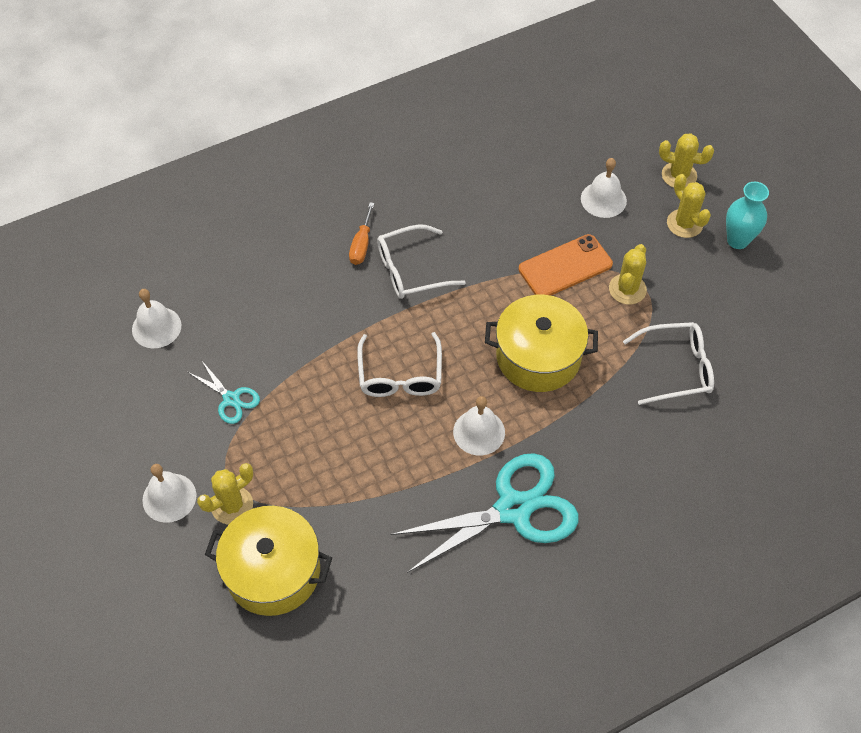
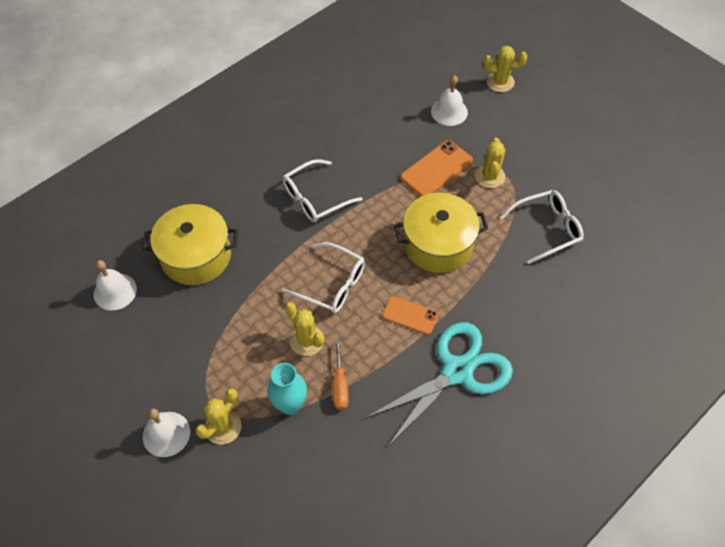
camera: 15 degrees left, 0 degrees up
(231, 399) = (196, 337): turquoise scissors -> none
(273, 571) = (274, 475): yellow pot -> yellow pot (196, 256)
(361, 245) = (269, 186): orange screwdriver -> orange screwdriver (340, 386)
(400, 375) = (332, 284): white glasses -> white glasses turned 45 degrees counterclockwise
(479, 432) = (410, 315): white bell -> orange phone
(684, 223) = (516, 117): yellow cactus -> yellow cactus (307, 340)
(737, 240) = (560, 121): turquoise vase -> turquoise vase (290, 405)

